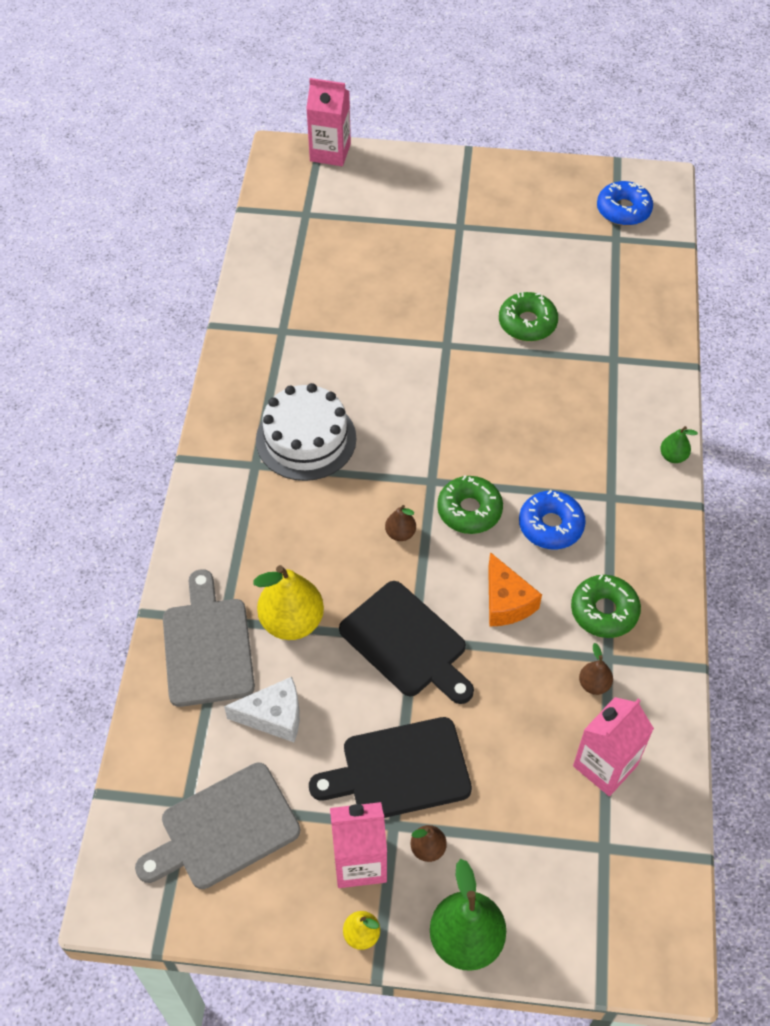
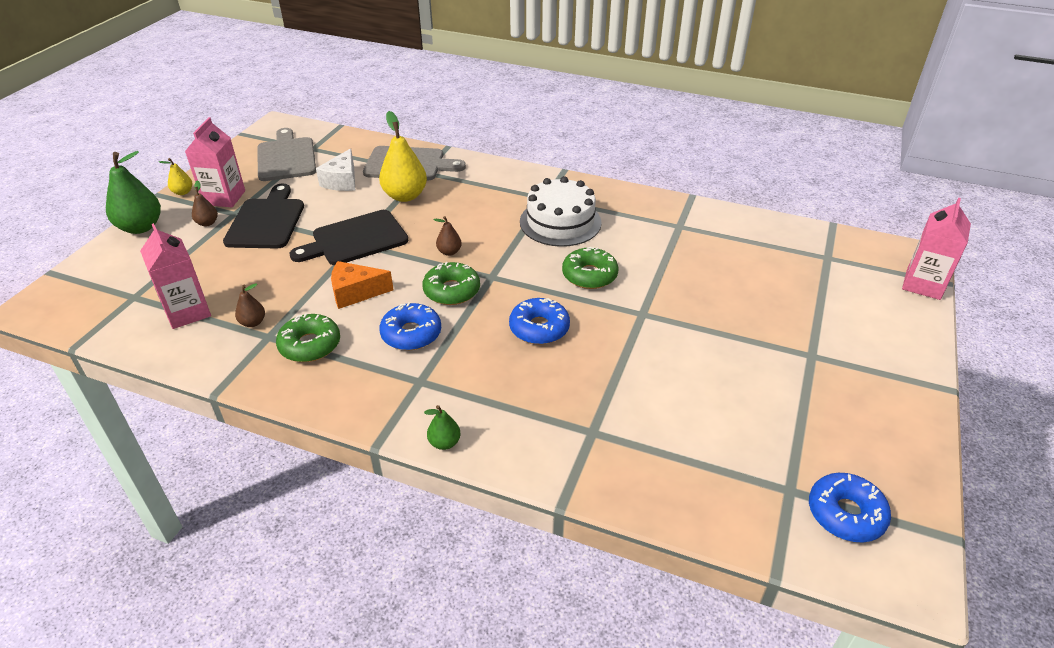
camera: 105 degrees right, 15 degrees down
(500, 421) = (539, 328): none -> blue donut
(527, 323) = (659, 375): green donut -> green donut (589, 275)

